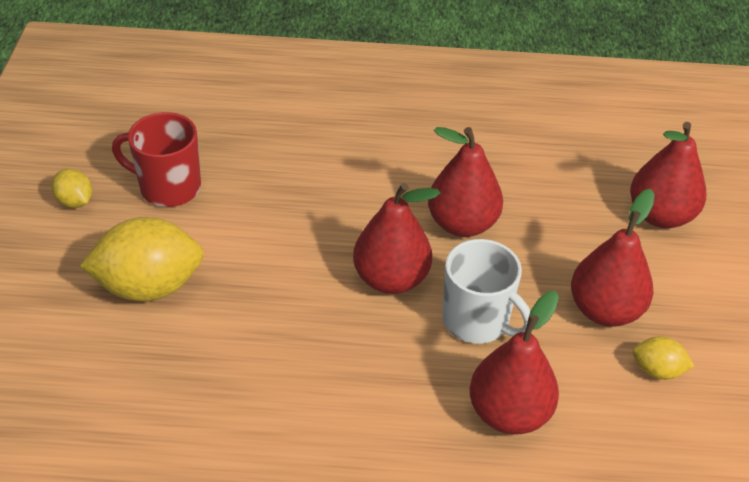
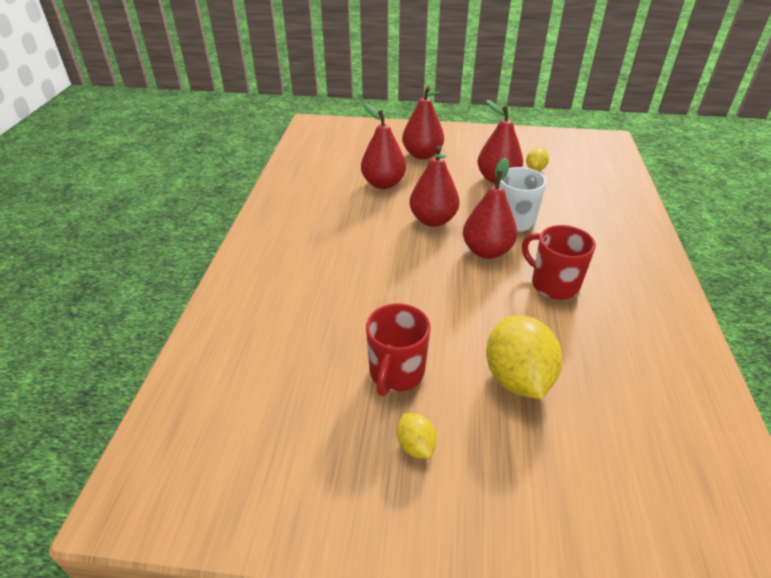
camera: 85 degrees left, 5 degrees down
(75, 201) = (415, 446): yellow lemon -> yellow lemon turned 75 degrees counterclockwise
(318, 346) = (553, 284): none -> red mug
(509, 413) = (579, 215): red pear -> red pear (383, 184)

